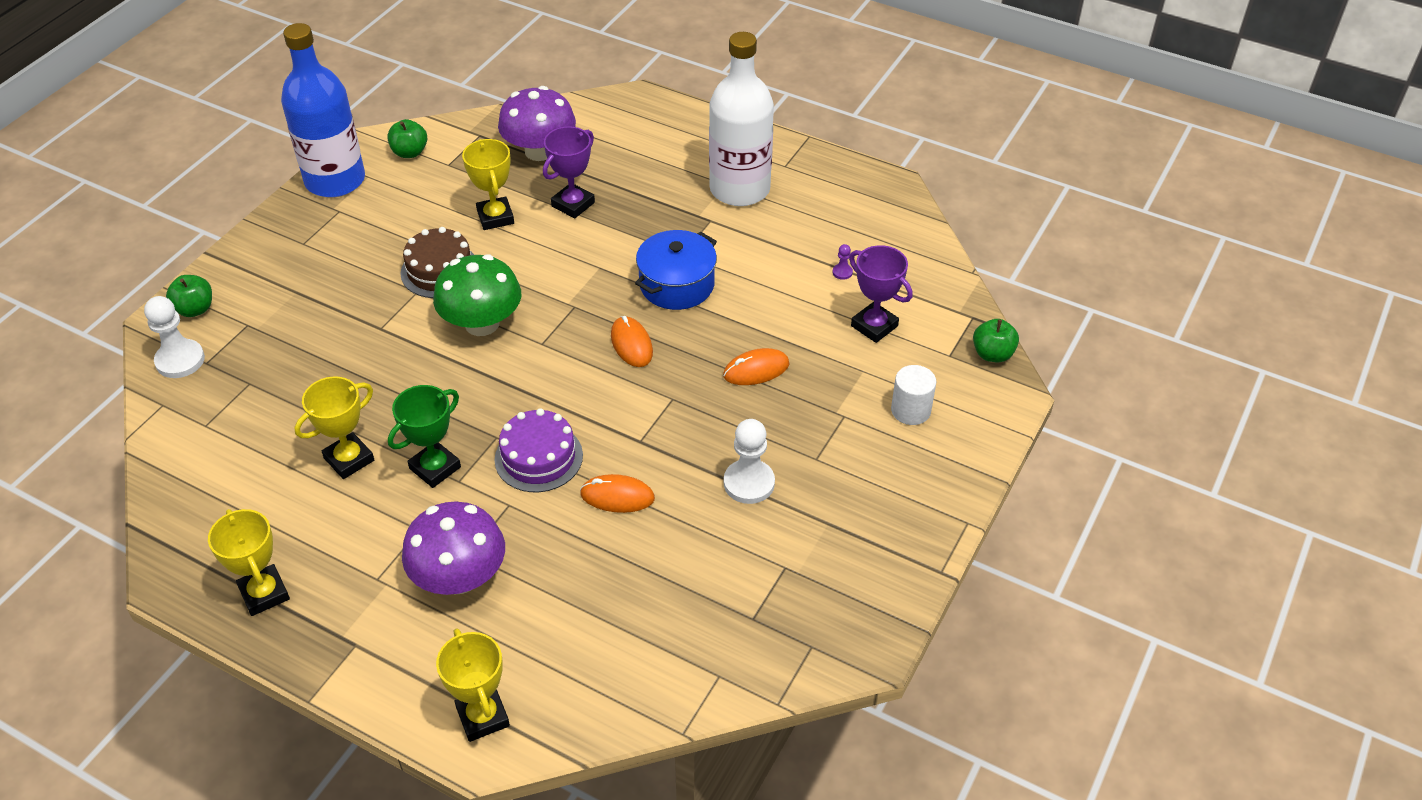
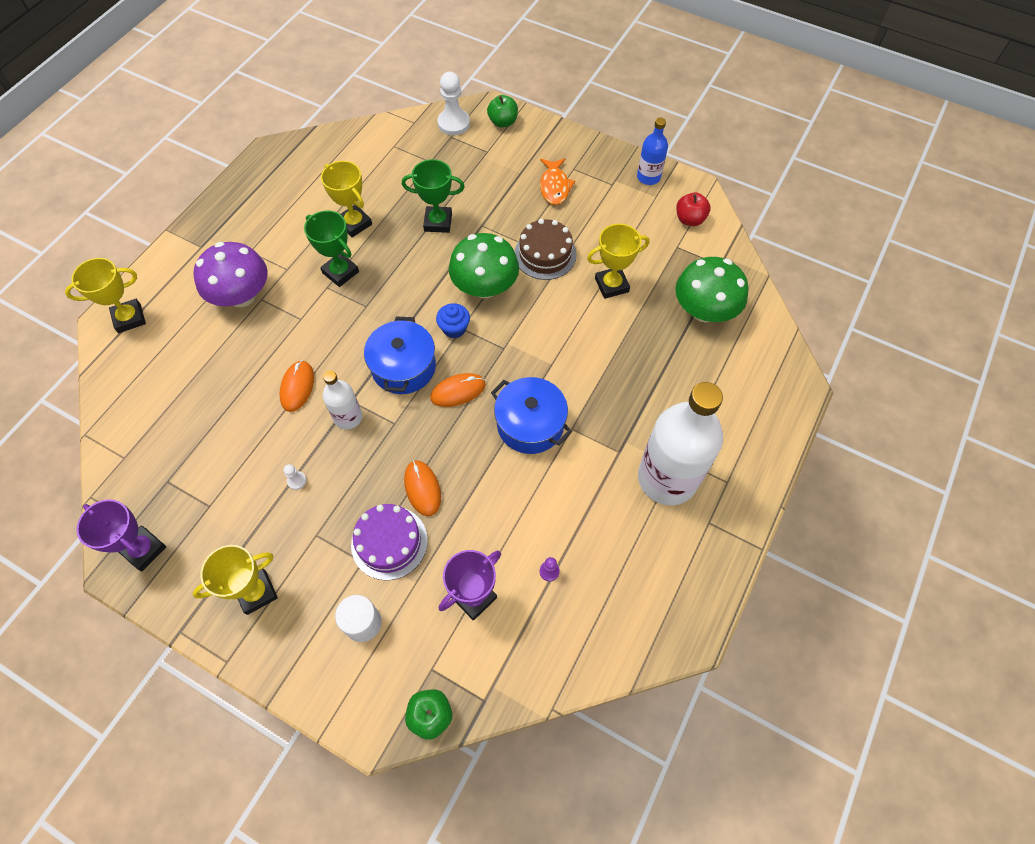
camera: 90 degrees right, 15 degrees up
(264, 593) = (250, 197): yellow trophy -> yellow trophy (256, 592)
(330, 260) = (554, 186): none -> orange fish
(335, 180) = (648, 177): blue bottle -> blue bottle, size x0.49
(366, 371) = (438, 222): none -> green trophy
(410, 152) = (689, 219): green apple -> red apple
(538, 457) = (342, 334): purple cake -> purple cake (389, 542)
(540, 151) = (704, 310): purple mushroom -> green mushroom
(542, 350) = (454, 328): none -> blue cupcake
(573, 204) = (632, 340): purple trophy -> purple trophy (144, 549)
(594, 394) = (403, 367): none -> blue pot
(663, 442) = (348, 417): none -> white bottle
(749, 483) = (297, 480): white pawn -> white pawn, size x0.45

